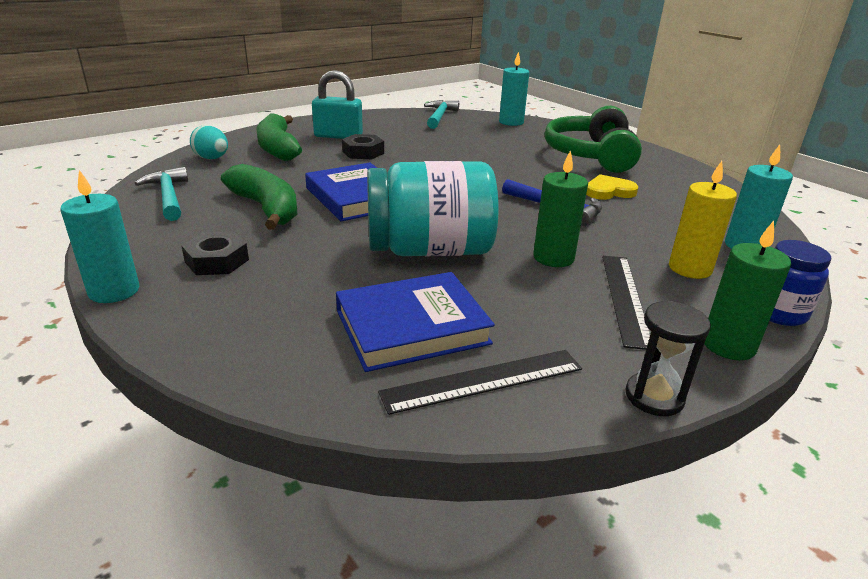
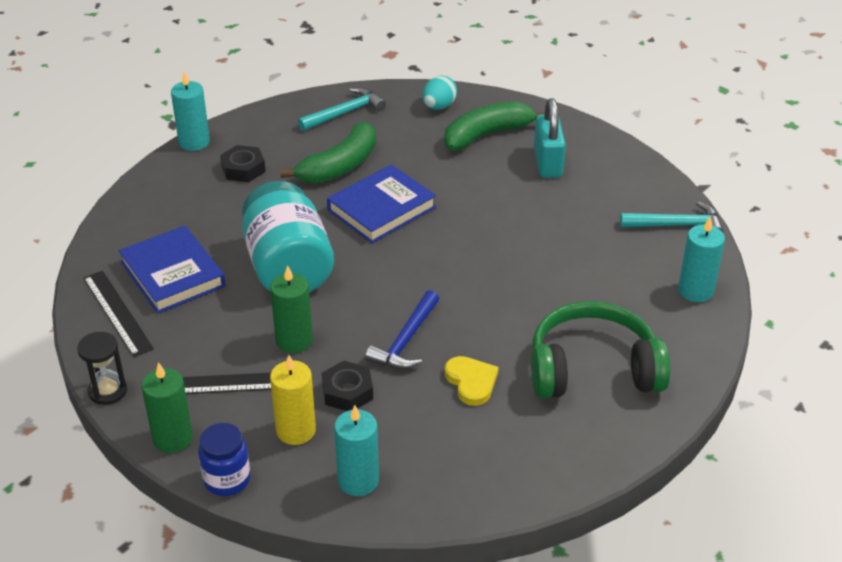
camera: 80 degrees right, 10 degrees up
(363, 152) = (504, 190): black nut -> black nut (347, 392)

